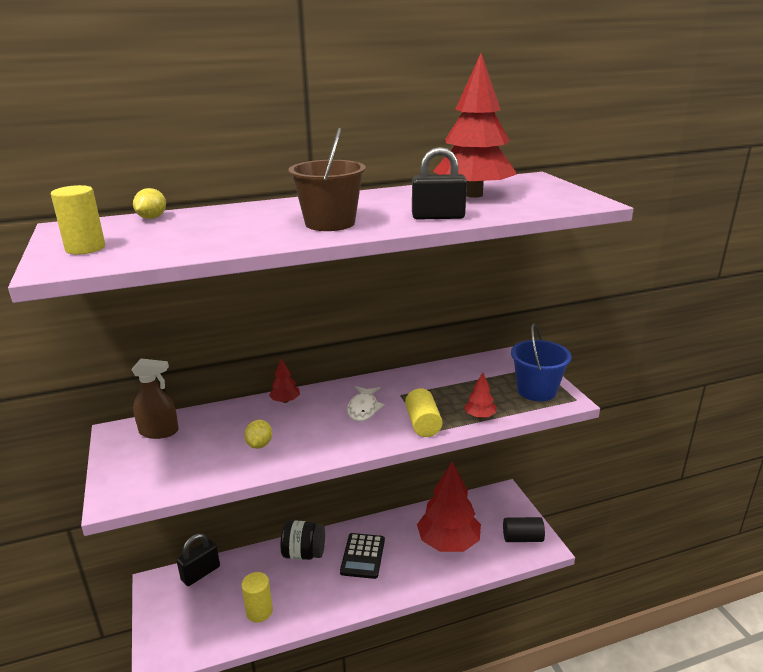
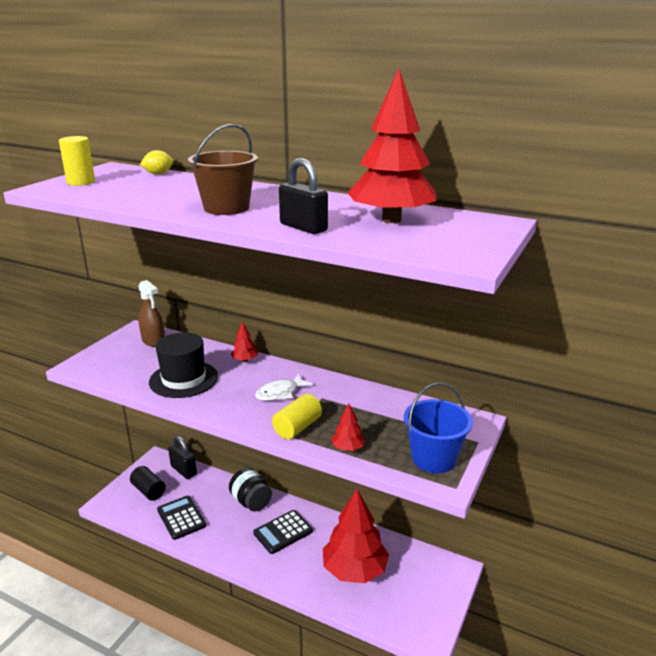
camera: 45 degrees right, 0 degrees up
(200, 573) = (183, 470): black padlock -> black padlock turned 45 degrees clockwise
(259, 444) = (183, 379): yellow lemon -> black hat
(259, 611) = (181, 518): yellow cylinder -> black calculator
(522, 538) = (419, 615): black cylinder -> black cylinder (149, 491)

